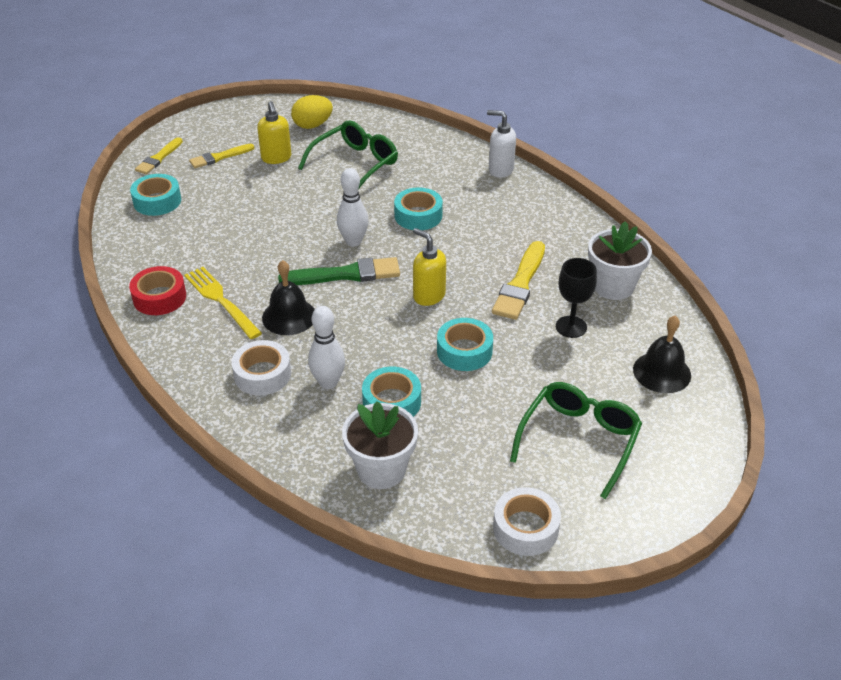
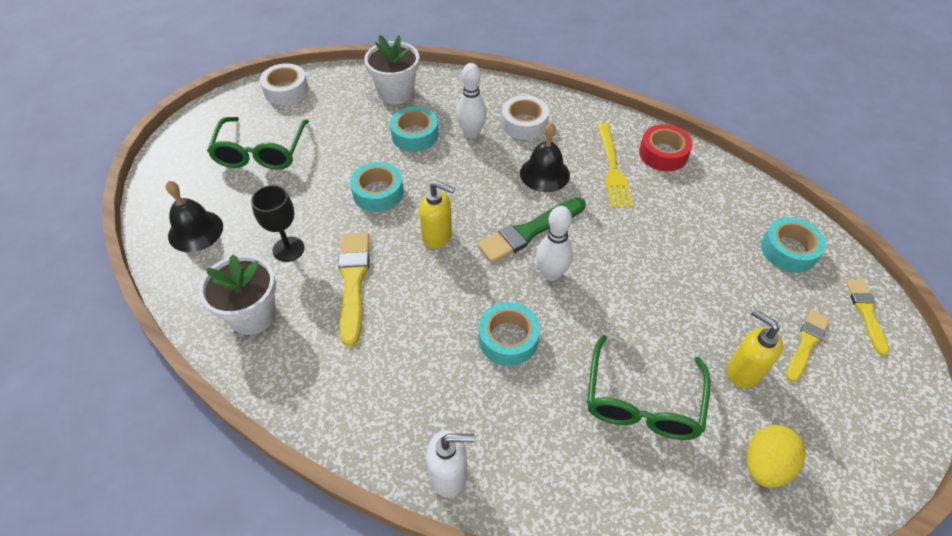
camera: 155 degrees right, 10 degrees up
(221, 300) = (612, 168): yellow fork -> yellow fork turned 60 degrees clockwise

